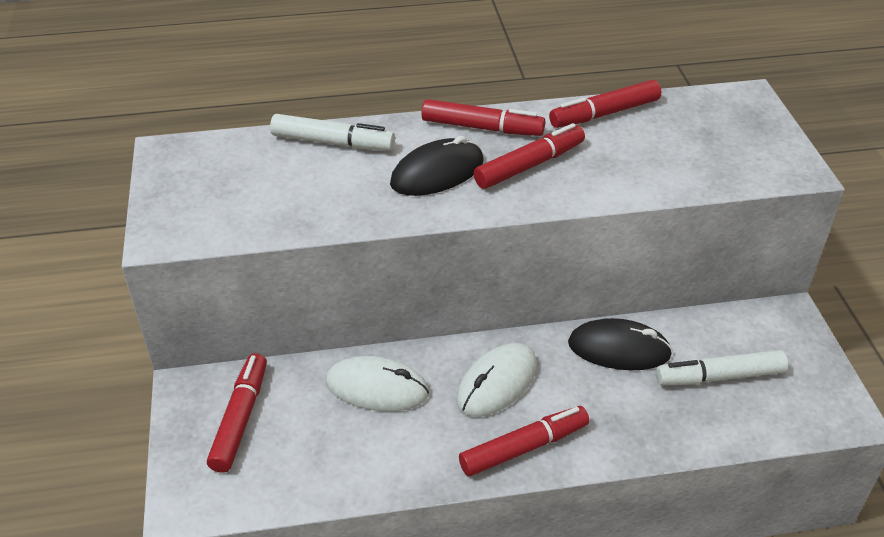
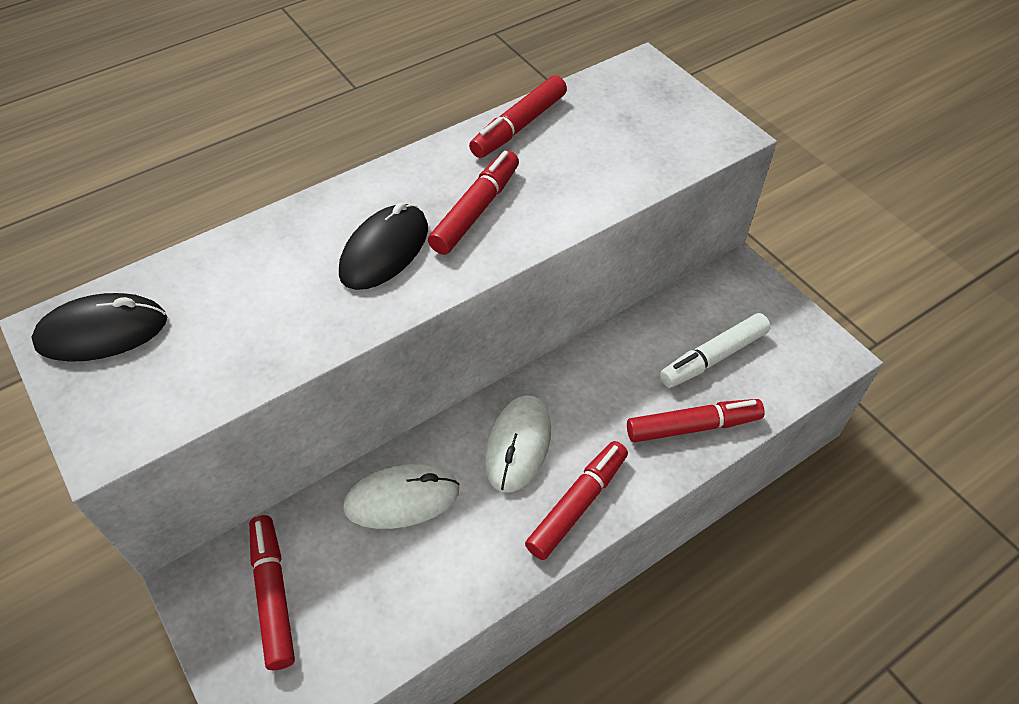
camera: 25 degrees left, 10 degrees up
(333, 142) = (248, 250): white marker -> none
(482, 128) = (404, 181): red marker -> red marker (693, 426)
(619, 349) = (613, 363): black mouse -> black mouse (102, 332)

